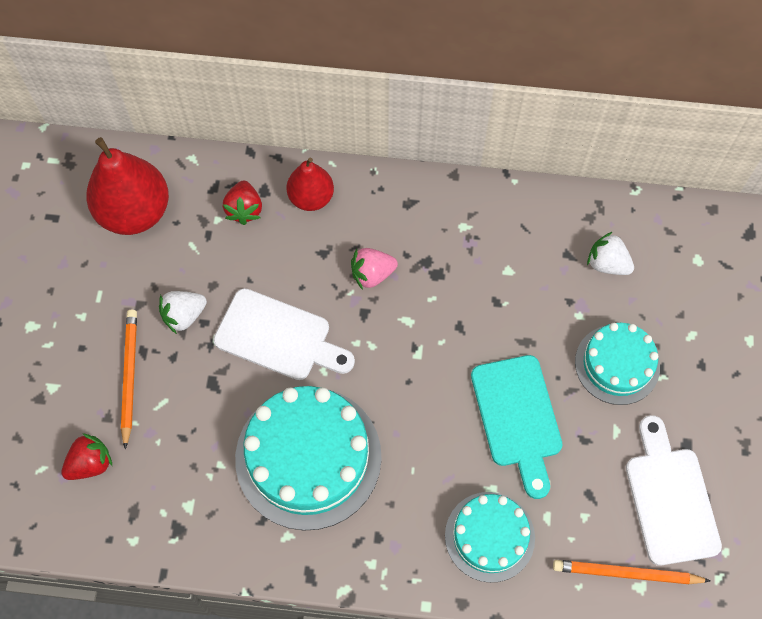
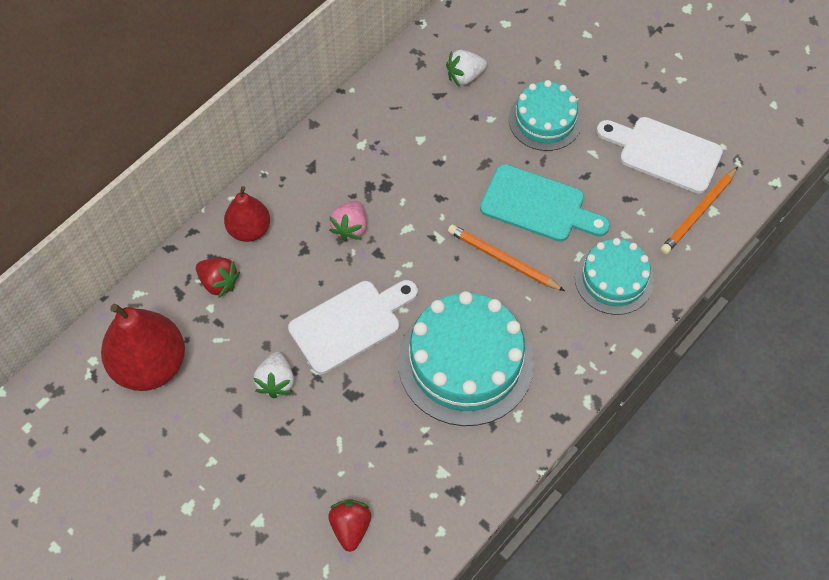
camera: 55 degrees left, 5 degrees down
(129, 376) = (297, 454): orange pencil -> orange pencil (503, 259)

